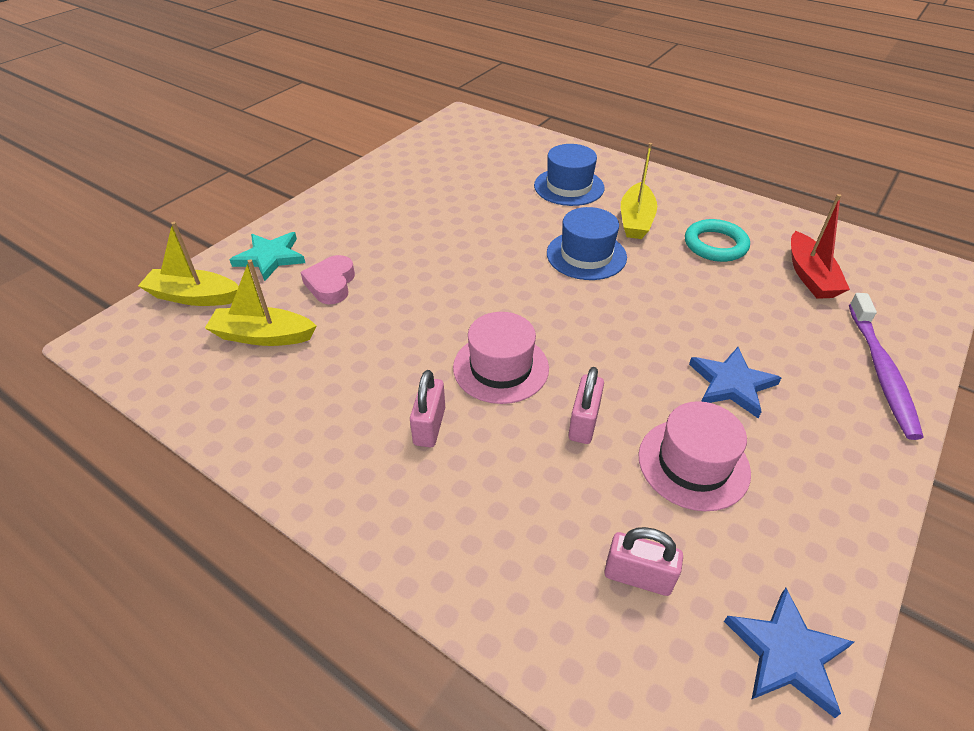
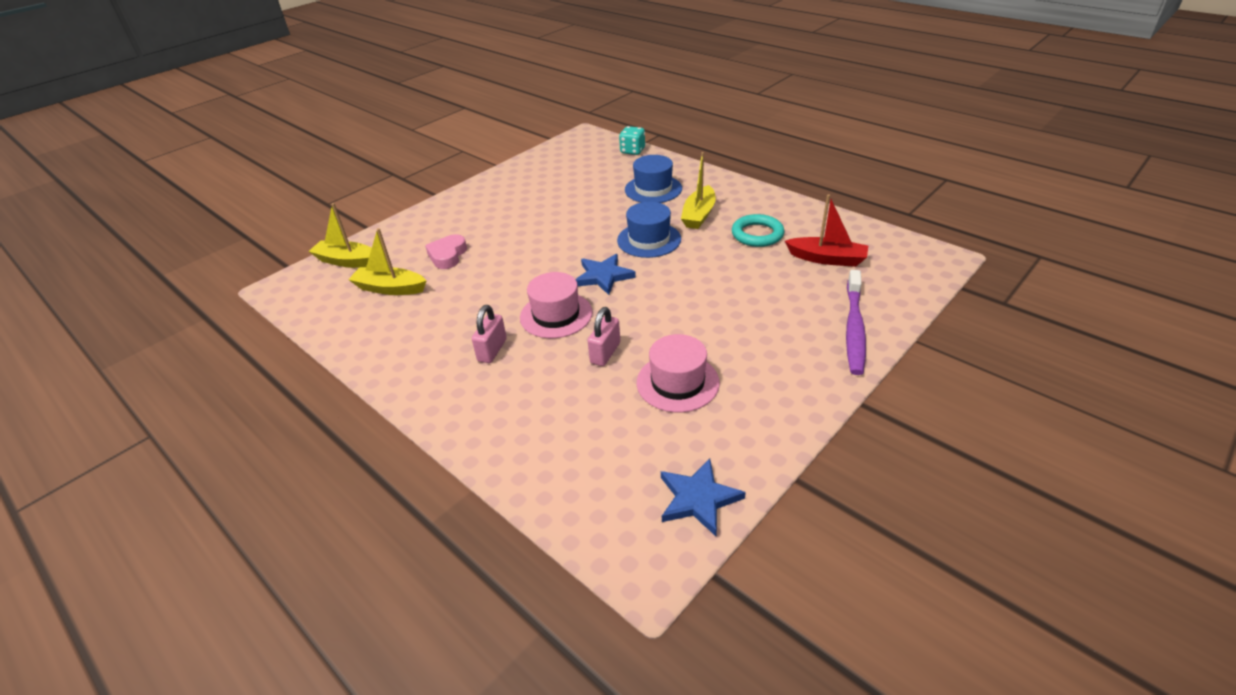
camera: 10 degrees right, 5 degrees down
(270, 257) = (408, 236): turquoise star -> none
(527, 137) = (632, 151): none -> turquoise dice
(638, 576) = (609, 448): pink padlock -> none
(731, 384) = (729, 332): blue star -> blue star (603, 276)
(810, 276) = (827, 259): red boat -> red boat turned 75 degrees counterclockwise

